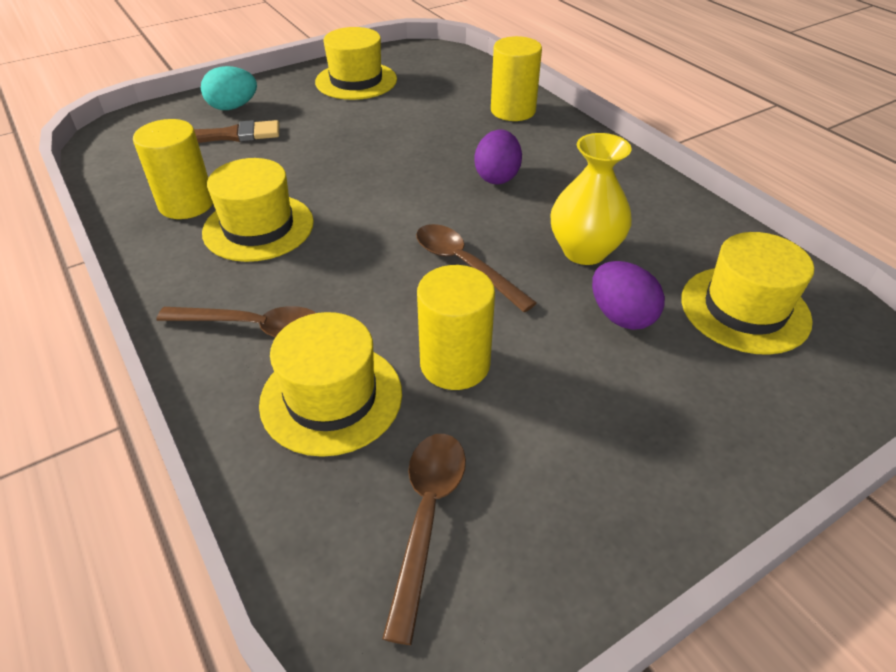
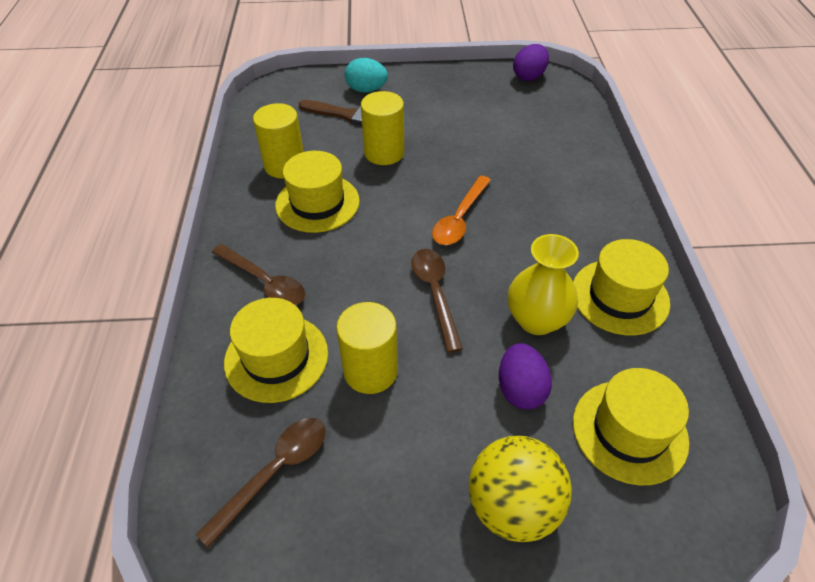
camera: 30 degrees right, 5 degrees up
(356, 81) = (472, 92): yellow hat -> yellow hat (620, 296)
(434, 191) = (460, 218): none -> orange spoon
(497, 177) = (518, 223): purple egg -> purple egg (529, 76)
(513, 111) = (580, 163): yellow cylinder -> yellow cylinder (384, 153)
(703, 422) = (513, 506): none -> yellow ball

